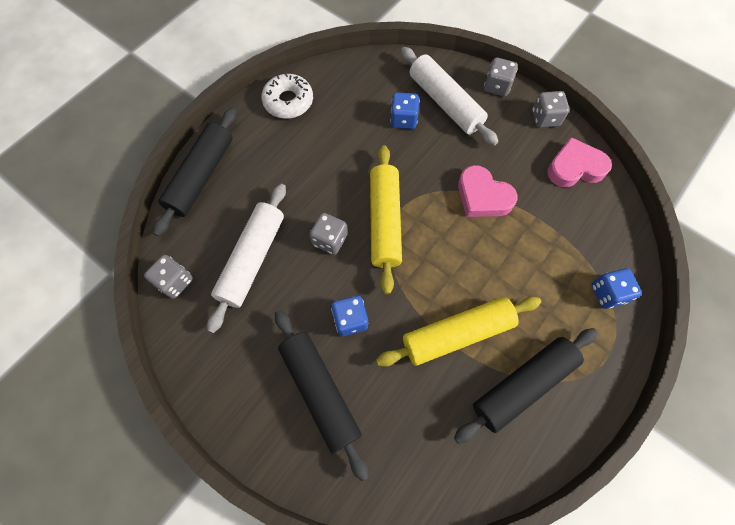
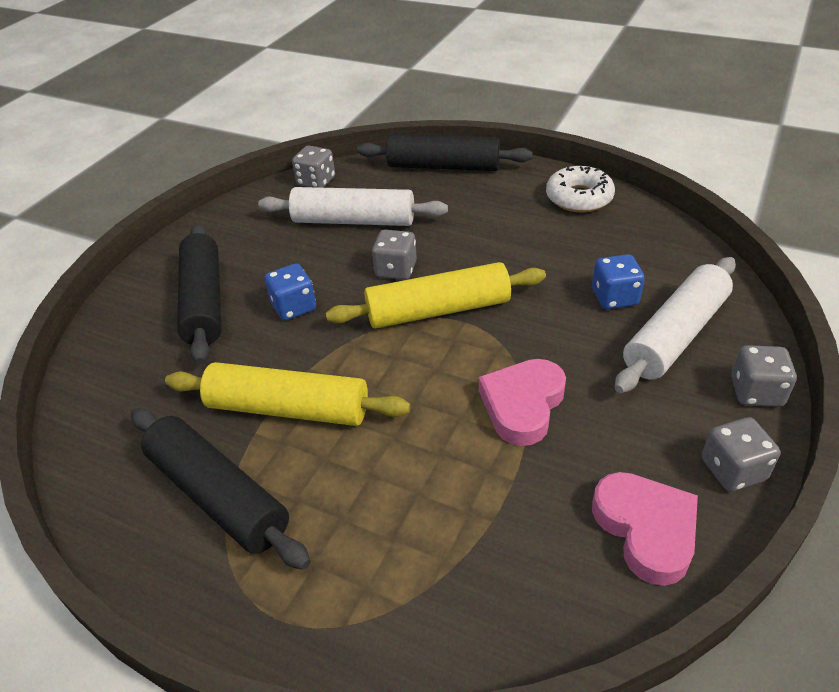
camera: 80 degrees right, 25 degrees down
(320, 391) = (204, 301): black rolling pin -> black rolling pin turned 60 degrees counterclockwise
(457, 334) = (288, 409): yellow rolling pin -> yellow rolling pin turned 45 degrees counterclockwise
(607, 293) = (394, 607): blue dice -> none

